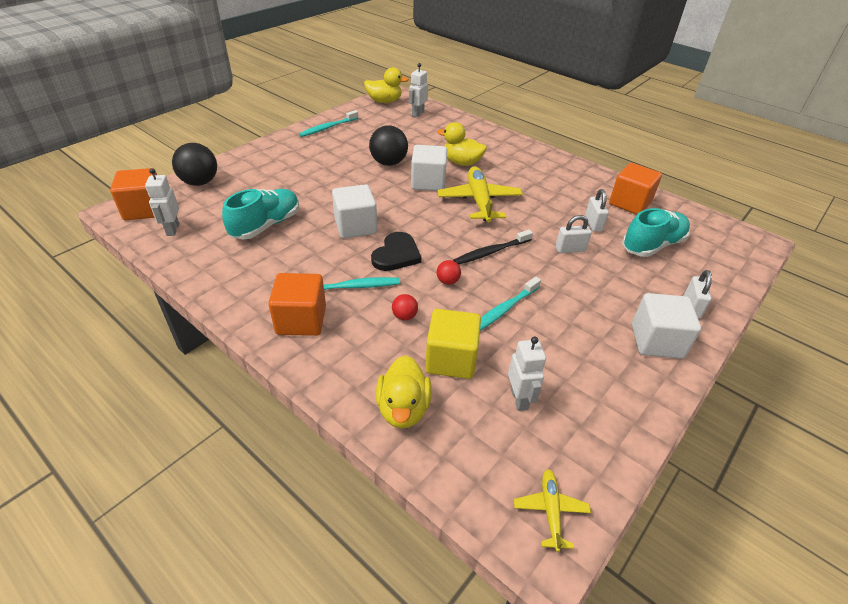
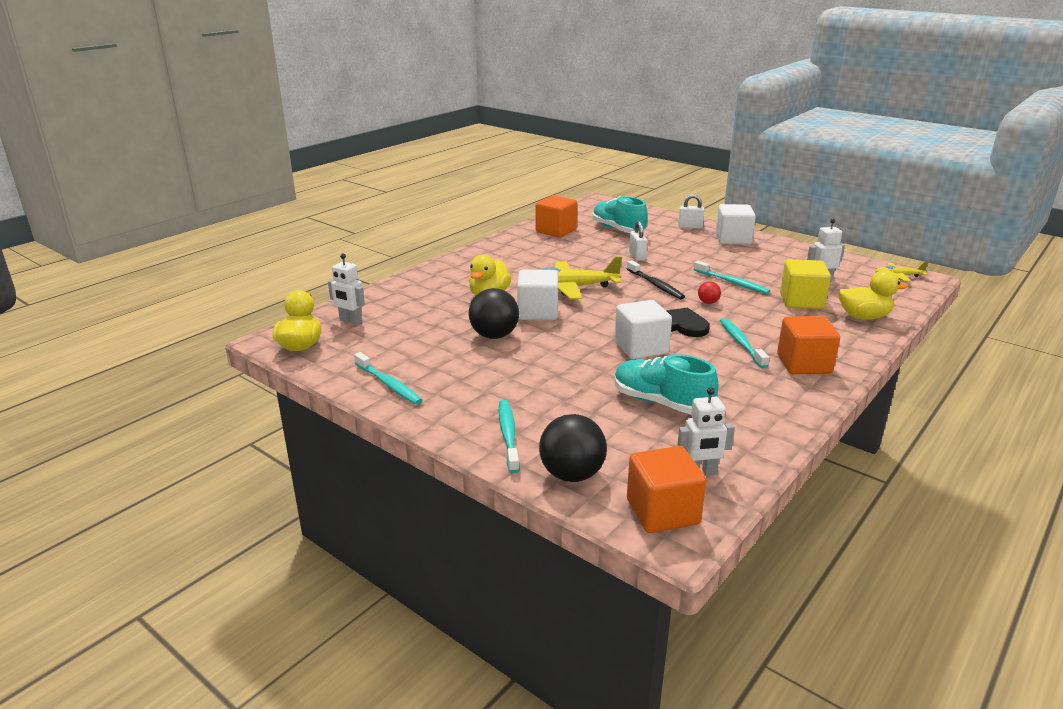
camera: 90 degrees left, 15 degrees down
(253, 164) = (508, 435): none -> turquoise toothbrush
(404, 316) = (765, 319): red ball -> none
(593, 224) = (594, 246): white padlock -> none

